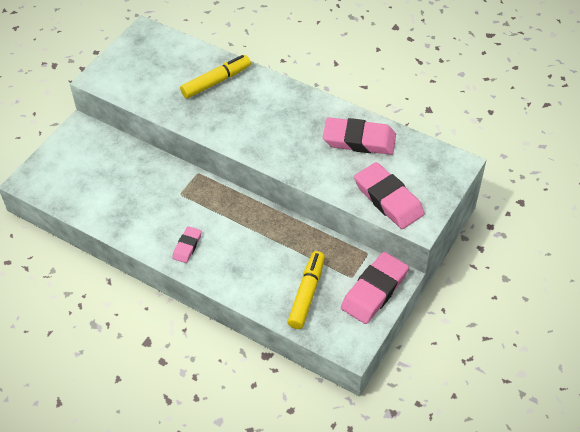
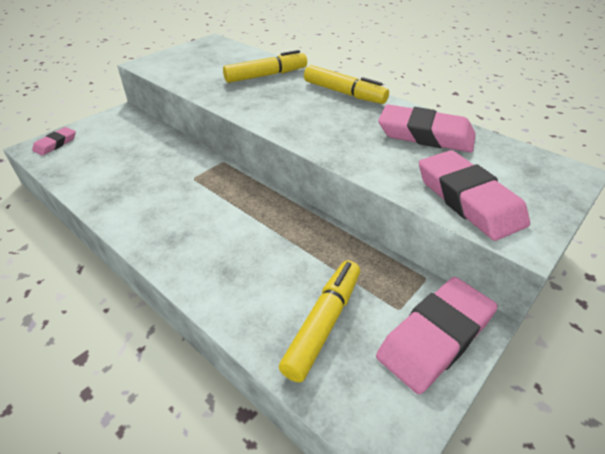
camera: 10 degrees right, 10 degrees down
(187, 246) = (174, 233): pink eraser -> pink eraser (55, 144)
(289, 97) = (344, 93): none -> yellow marker

